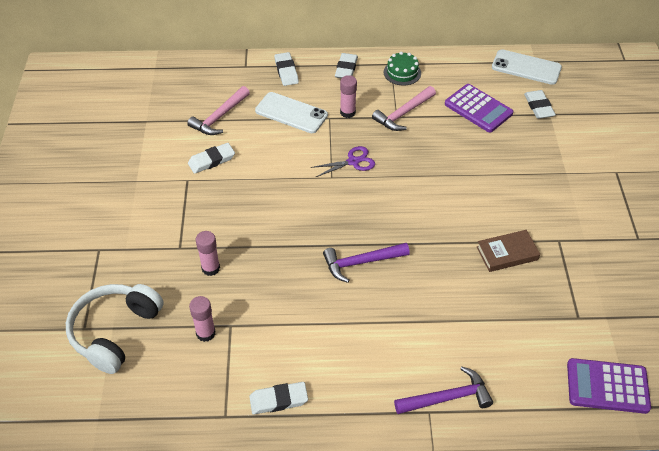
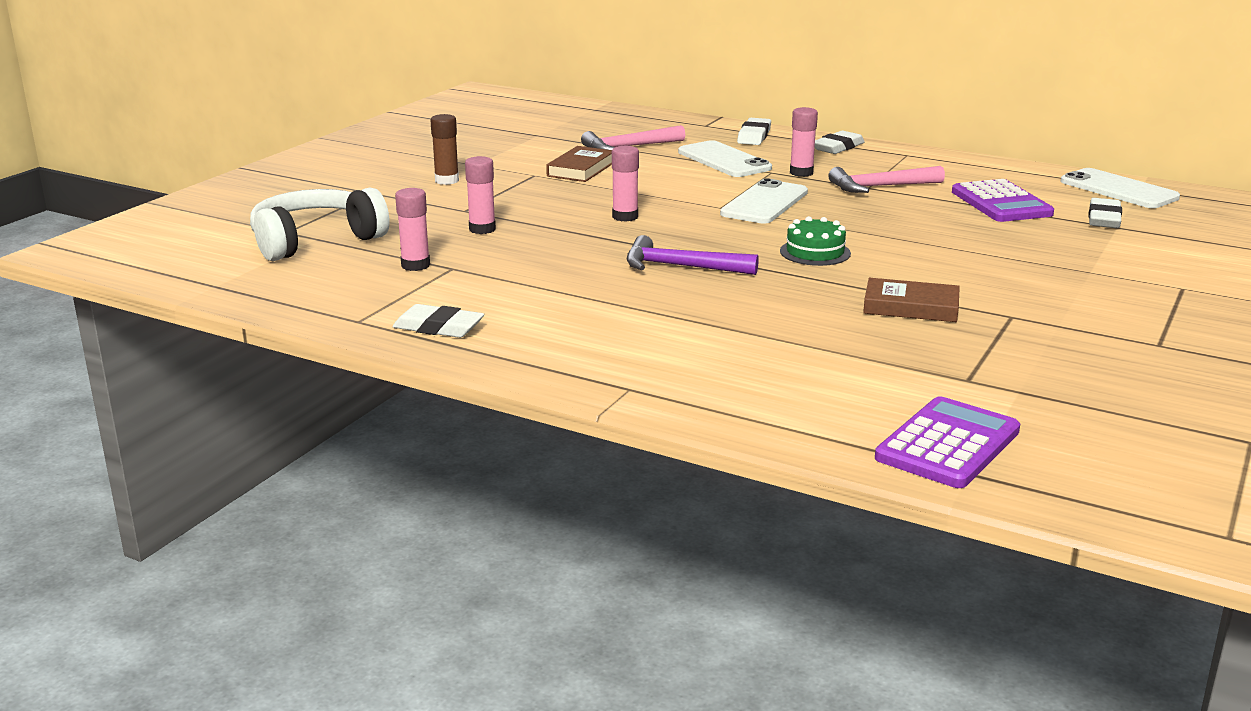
camera: 30 degrees right, 25 degrees down
(136, 212) = (447, 181): none -> brown glue stick
(211, 160) = (581, 169): white eraser -> brown book
(285, 214) = (625, 217): none -> pink glue stick
(353, 161) = (764, 203): purple scissors -> white phone
(402, 72) = (916, 162): green cake -> green cake (815, 252)
(447, 398) = (671, 385): purple hammer -> none
(607, 386) = (947, 444): purple calculator -> purple calculator turned 90 degrees clockwise

